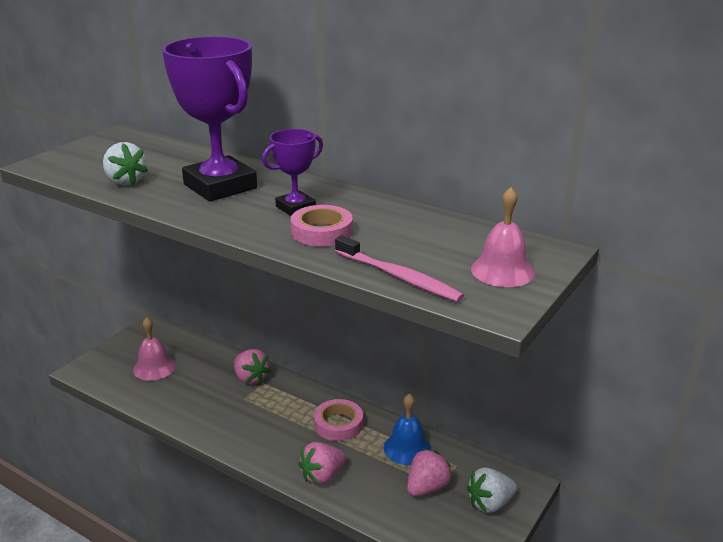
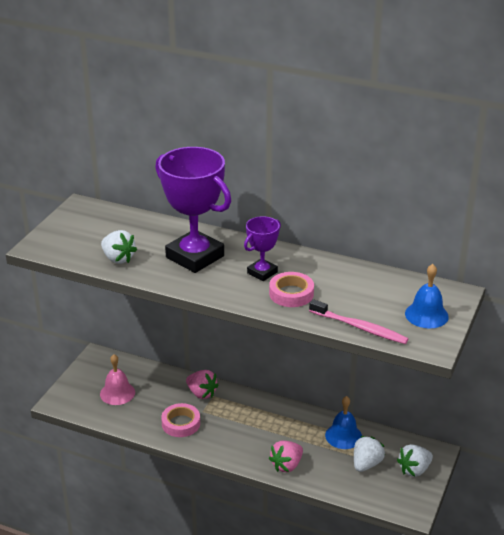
camera: 10 degrees left, 5 degrees up
(338, 424) = (285, 423): pink tape -> pink tape (181, 423)
(427, 488) = (366, 464): pink strawberry -> white strawberry
(502, 271) = (426, 315): pink bell -> blue bell

